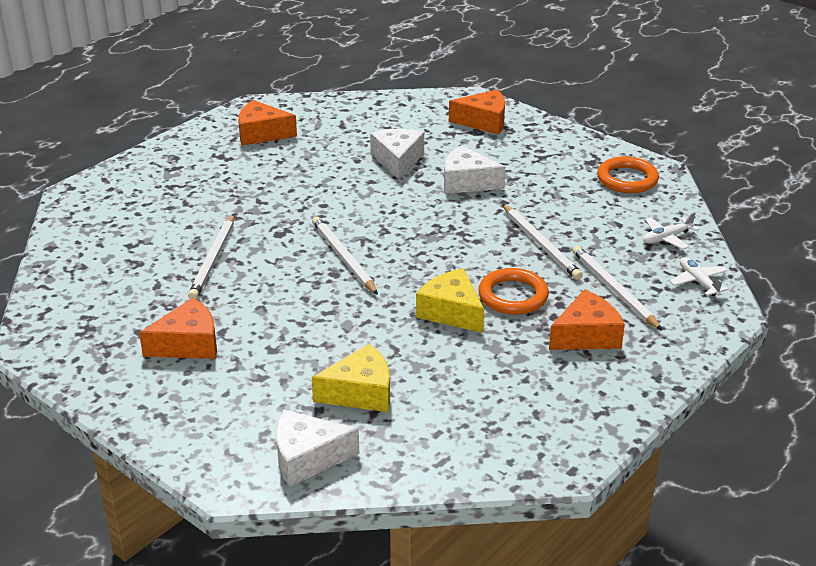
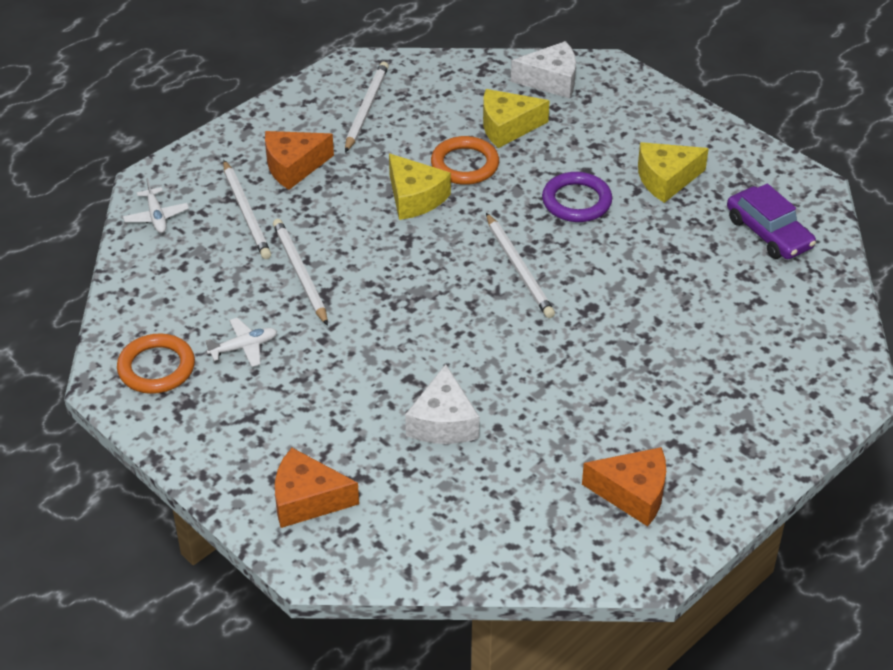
camera: 175 degrees left, 10 degrees up
(98, 298) = (768, 233): none -> purple car
(188, 344) = (666, 179): orange cheese -> yellow cheese
(213, 259) = (660, 274): white pencil -> white pencil (366, 108)
(286, 317) = (576, 201): none -> purple ring
(467, 182) = (359, 375): white cheese -> none
(513, 296) = (349, 211): orange ring -> orange ring (465, 165)
(666, 238) = (158, 273): white plane -> white plane (244, 347)

